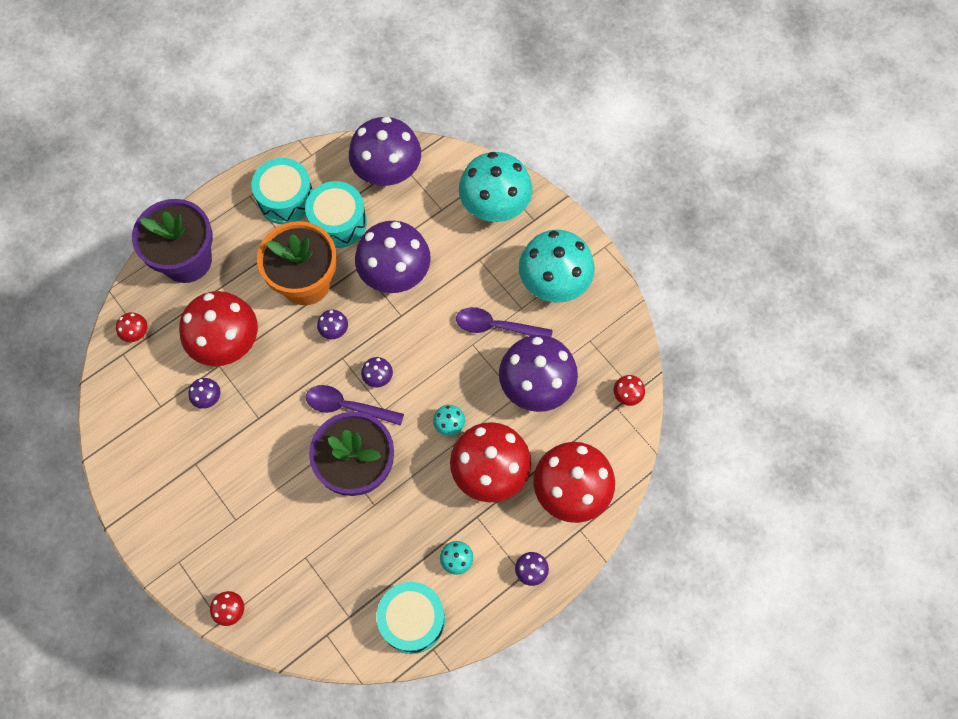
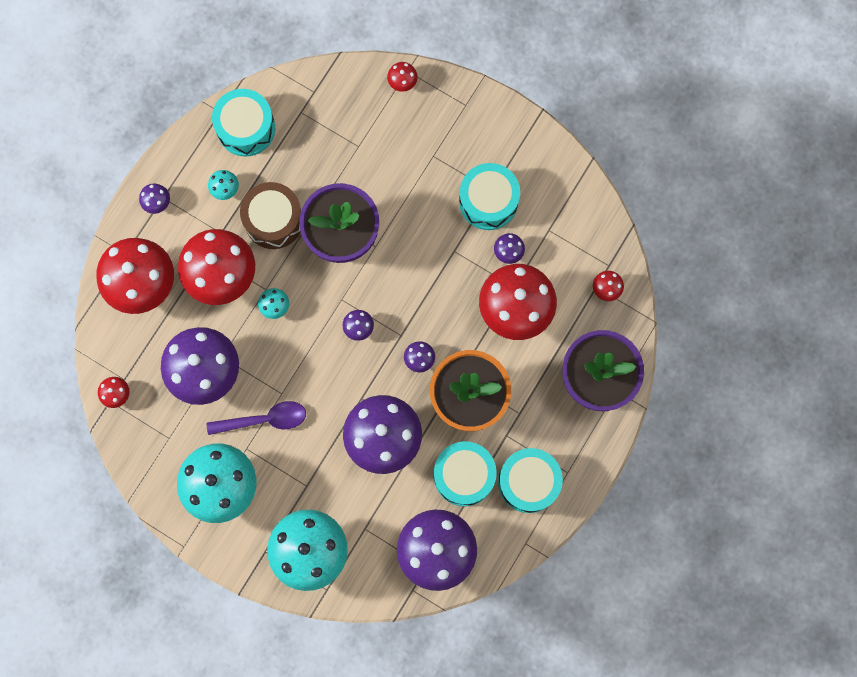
camera: 160 degrees right, 10 degrees up
(203, 454) = (488, 201): none -> turquoise drum
(348, 406) = (376, 290): purple spoon -> none
(419, 510) = (274, 220): none -> brown drum

